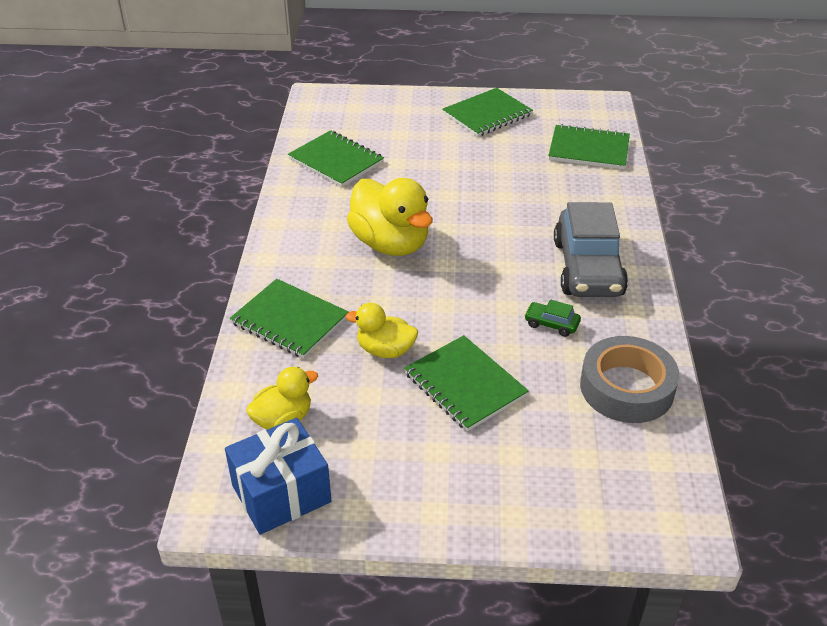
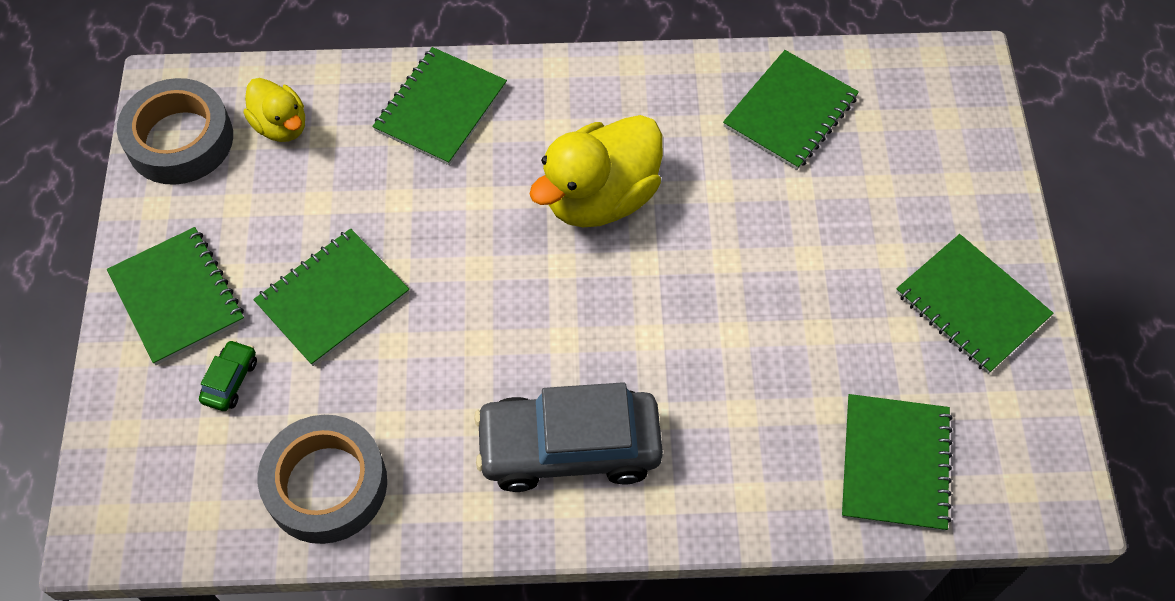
camera: 85 degrees right, 20 degrees up
(281, 493) = (180, 140): blue gift -> grey tape
(385, 350) = (391, 210): yellow duck -> none
(457, 487) = (177, 297): none -> green notebook
(551, 324) = (445, 397): green car -> green car (230, 380)

